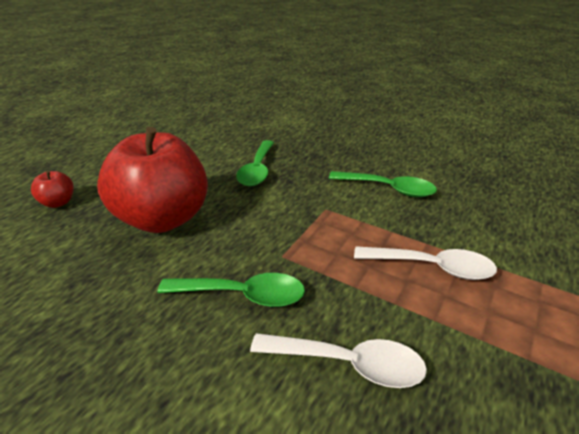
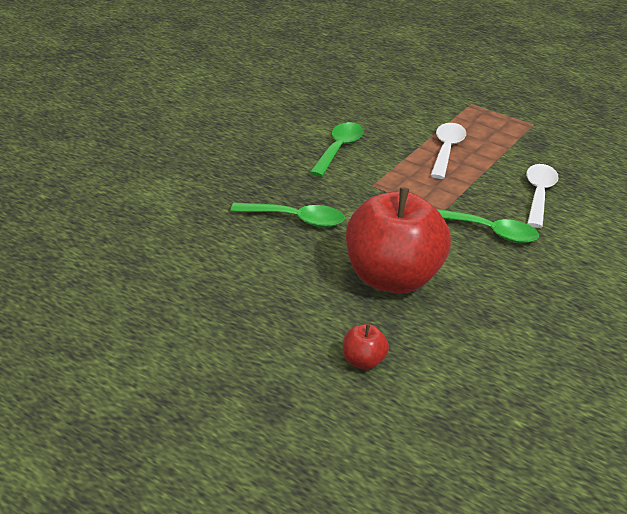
camera: 90 degrees left, 0 degrees up
(242, 295) = (489, 232): green spoon -> green spoon turned 105 degrees clockwise

